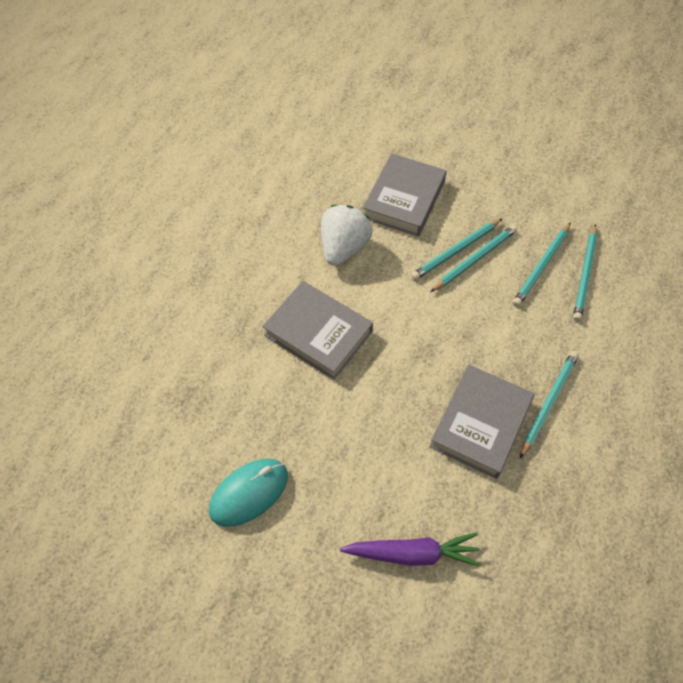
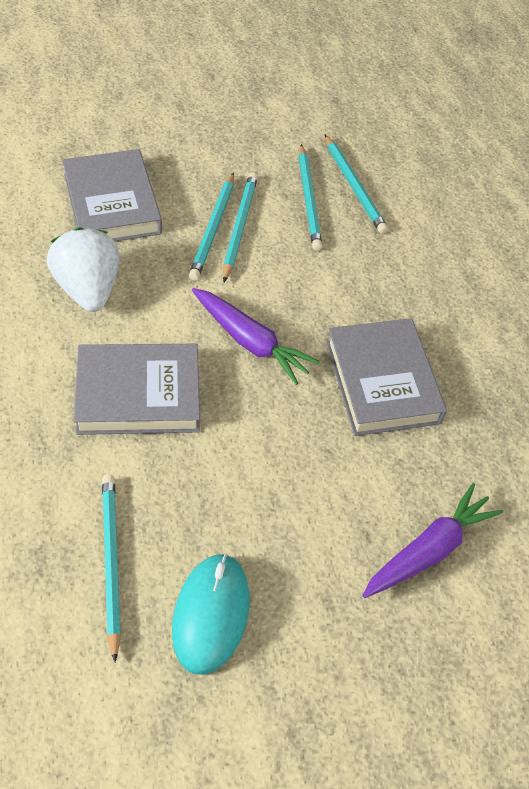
camera: 45 degrees left, 5 degrees down
(415, 342) = (250, 342): none -> purple carrot
(548, 403) = (424, 323): turquoise pencil -> turquoise pencil (111, 562)

